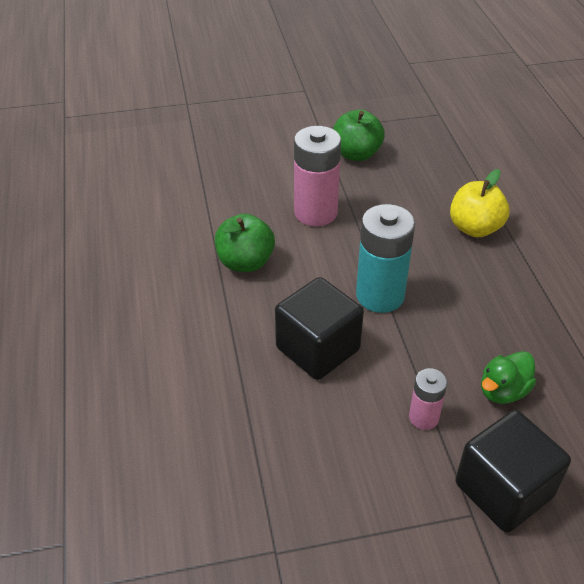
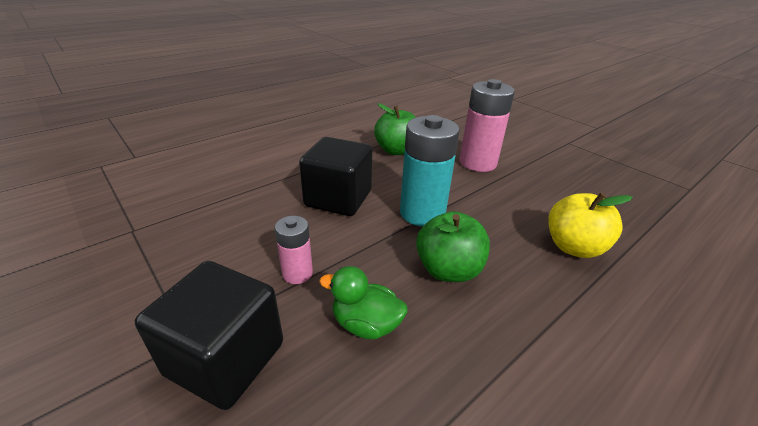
camera: 60 degrees right, 10 degrees down
(356, 154) = (567, 163): green apple -> green apple (448, 270)

